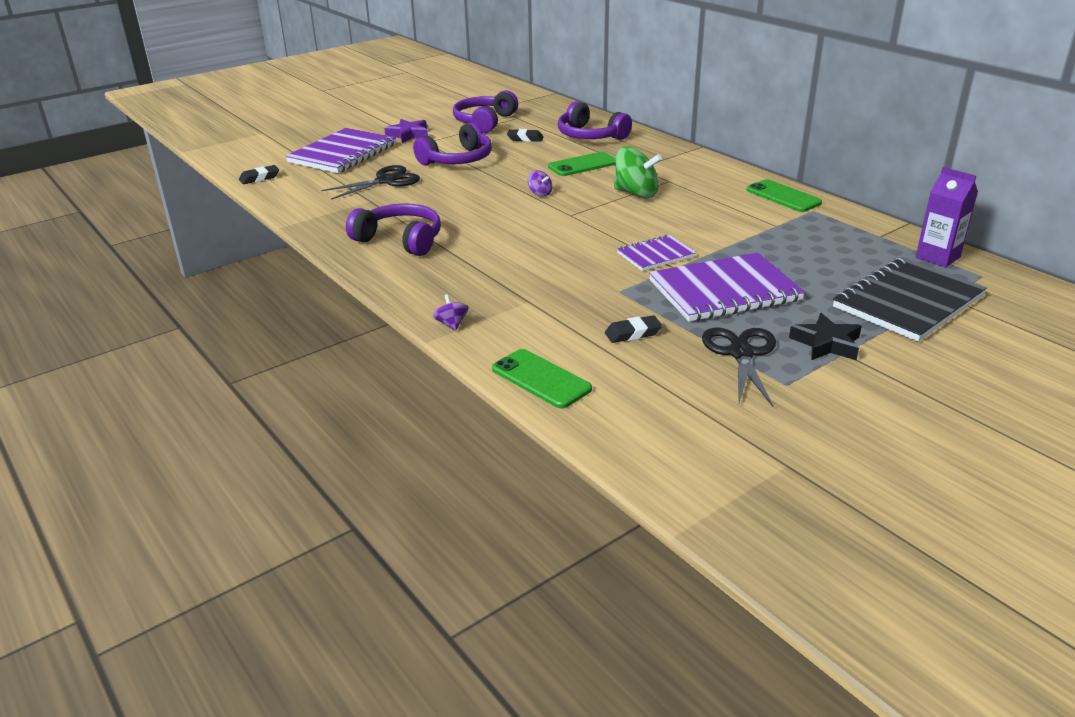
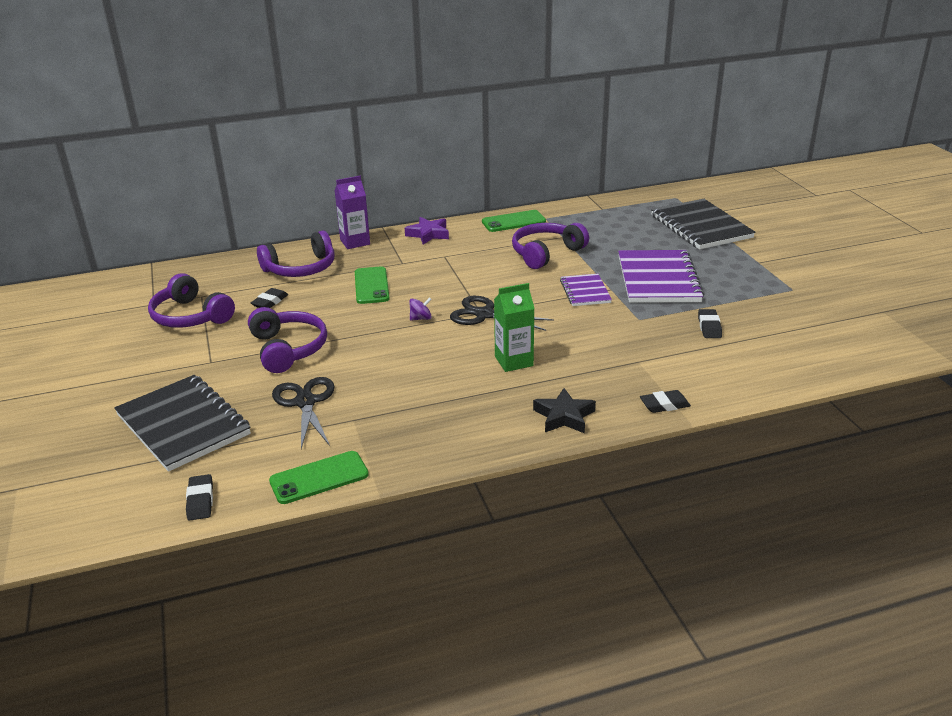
camera: 70 degrees left, 0 degrees up
(343, 153) = (183, 425): purple notebook -> black notebook
(400, 240) = (473, 411): purple headphones -> purple headphones (546, 253)
(408, 135) = (173, 370): purple star -> purple star (428, 234)
(451, 324) = (664, 405): purple spinning top -> black eraser
(491, 243) = (514, 361): none -> green carton
(541, 379) = (766, 377): green phone -> green phone (319, 478)
(636, 194) = (460, 275): green spinning top -> none
(741, 353) = (750, 294): black scissors -> black scissors (485, 315)
(826, 344) = (745, 264): black star -> black star (564, 416)
(937, 257) = (644, 201): purple carton -> purple carton (355, 242)

